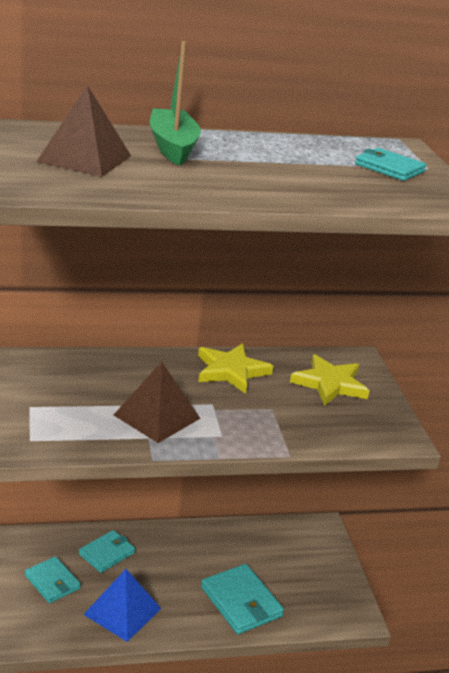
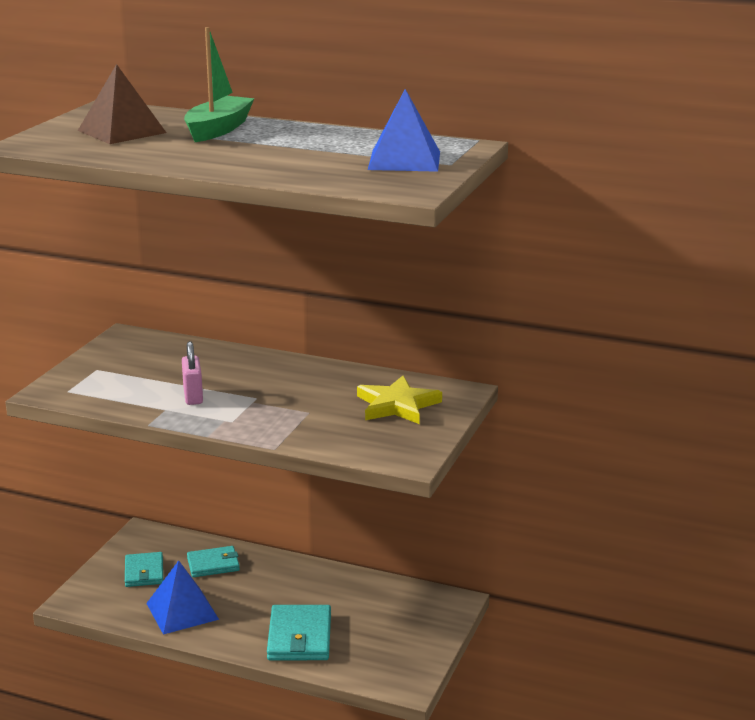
camera: 35 degrees right, 5 degrees down
(156, 416) = (193, 396): brown pyramid -> pink padlock
(231, 371) = (310, 377): yellow star -> none
(389, 168) = (404, 160): turquoise wallet -> blue pyramid

